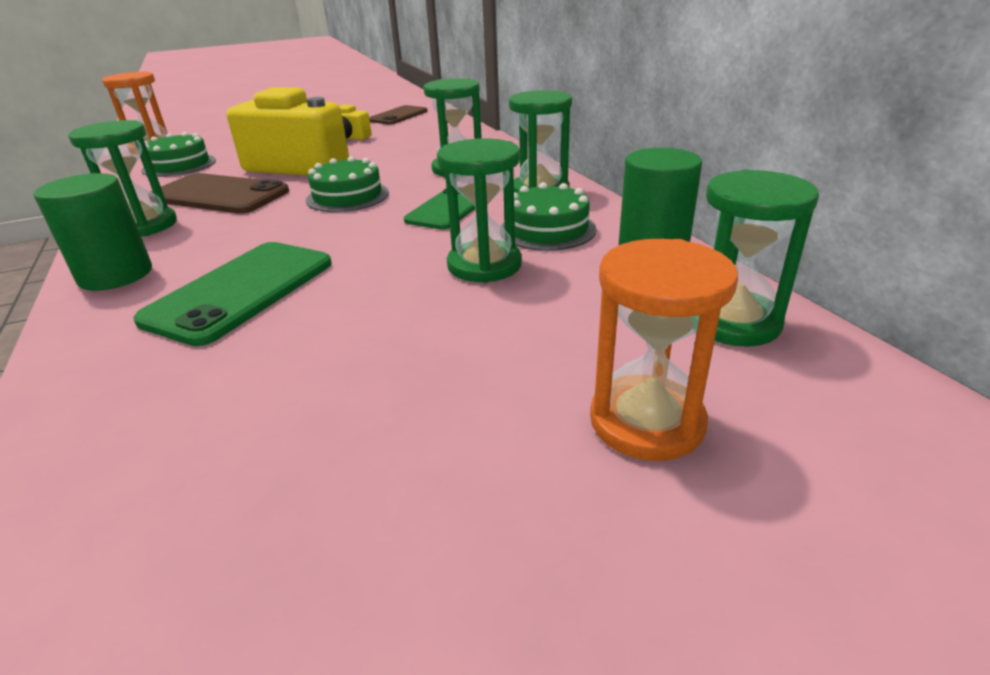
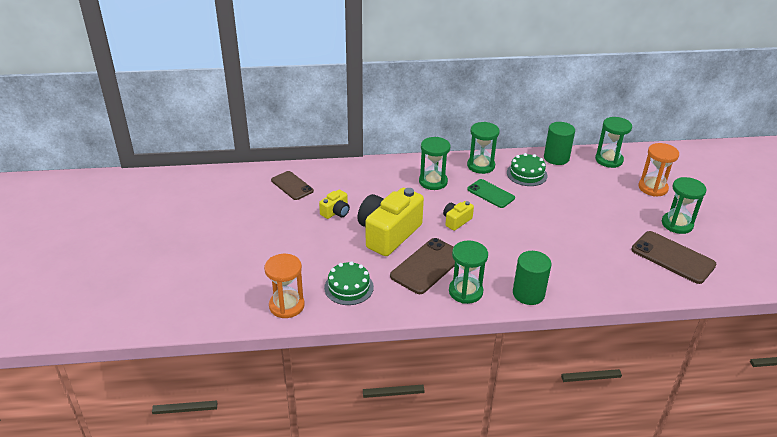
camera: 75 degrees left, 5 degrees up
(217, 493) = (672, 257): none -> brown phone
(241, 291) = (557, 255): green phone -> none
(347, 196) = (456, 221): green cake -> yellow camera
(484, 265) = (554, 195): green hourglass -> green hourglass (677, 224)

